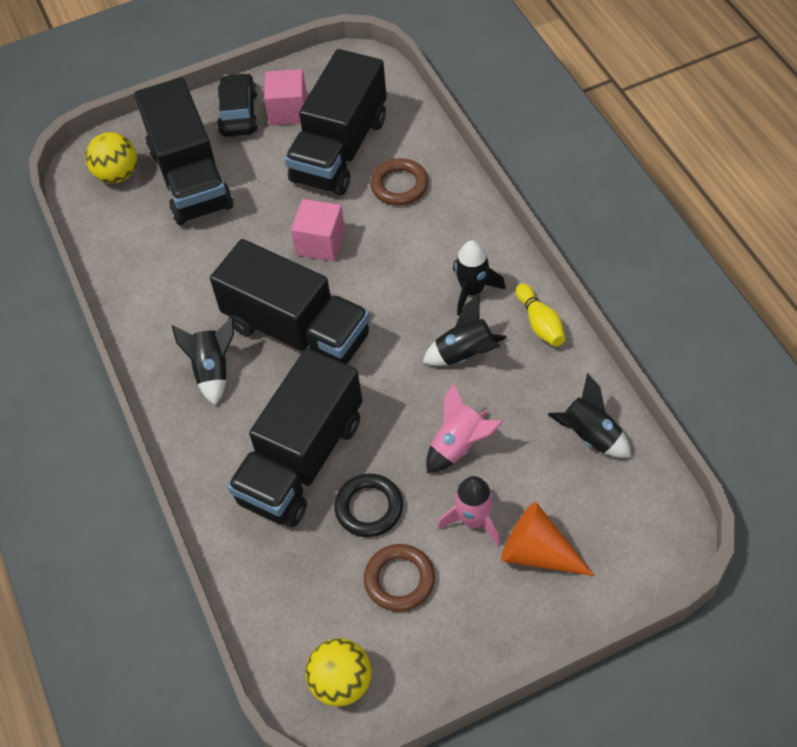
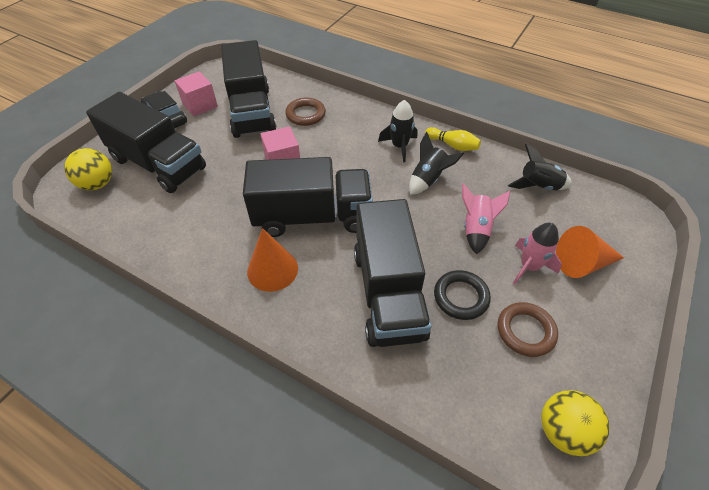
camera: 40 degrees left, 5 degrees down
(213, 370) = (272, 270): black rocket -> orange cone

